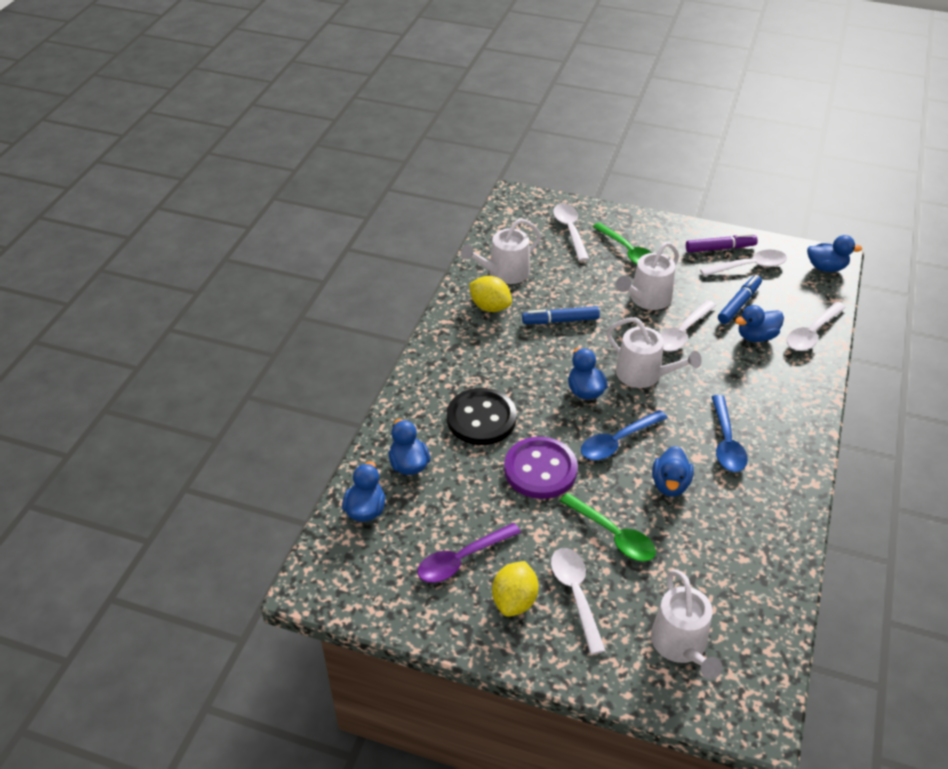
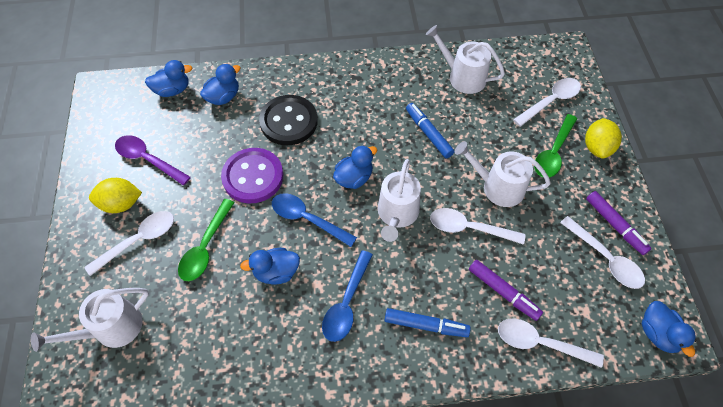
camera: 65 degrees right, 15 degrees up
(490, 307) = (415, 82): yellow lemon -> yellow lemon (597, 147)
(726, 442) = (346, 303): blue spoon -> blue spoon turned 45 degrees counterclockwise
(739, 304) = (541, 264): blue marker -> blue marker (426, 325)
(756, 336) = (503, 292): blue duck -> purple marker

